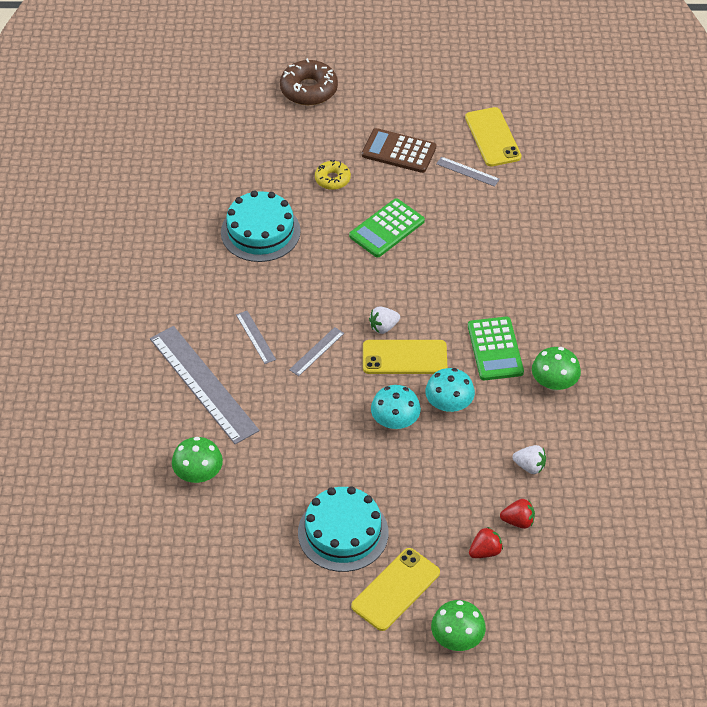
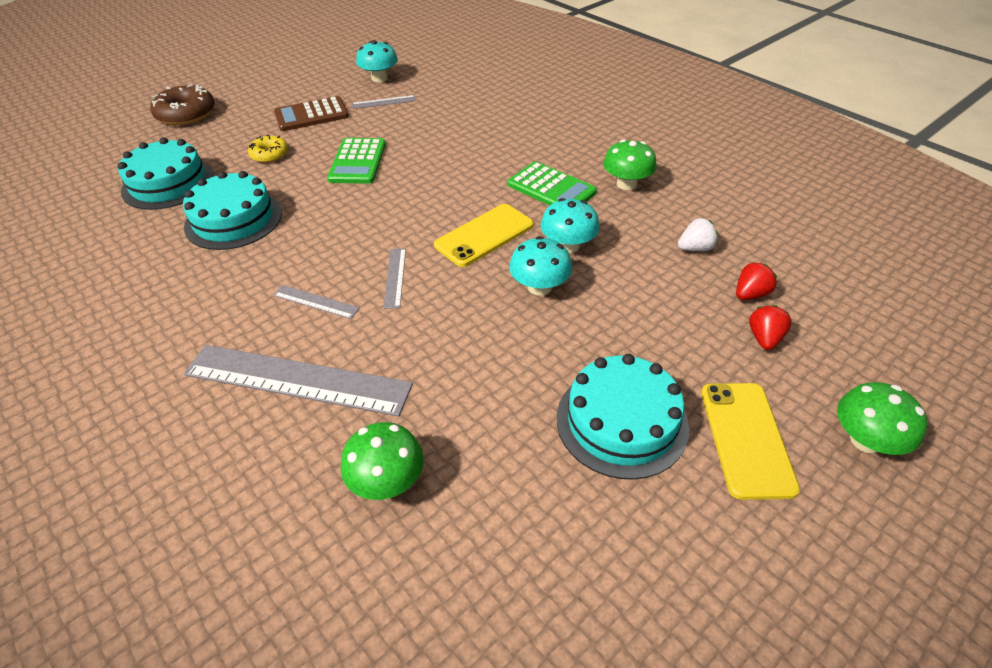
camera: 40 degrees left, 5 degrees down
(244, 165) = (168, 183): none -> turquoise cake
(383, 327) = (437, 225): white strawberry -> none
(492, 137) = (379, 78): yellow phone -> turquoise mushroom

